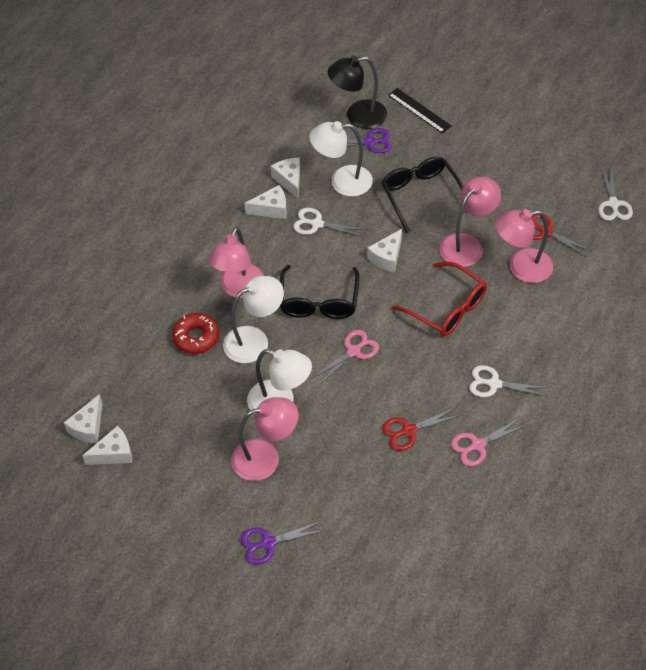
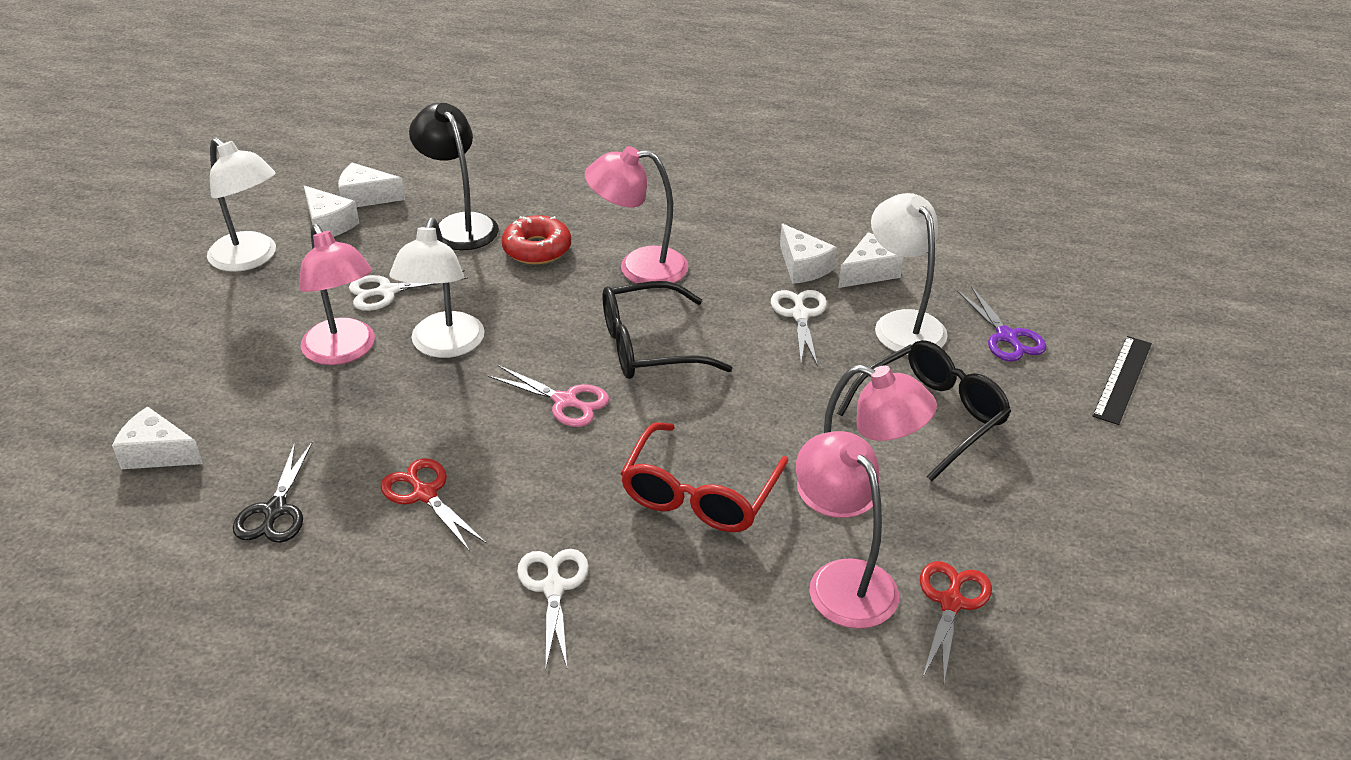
camera: 70 degrees right, 15 degrees down
(254, 340) = (551, 300): white lamp -> white lamp (250, 259)
(268, 543) = (195, 384): purple scissors -> none
(358, 116) = (1052, 314): black lamp -> black lamp (459, 225)
(387, 257) = (774, 401): white cheese -> white cheese (157, 453)
(399, 504) = (275, 510): none -> black scissors
(478, 445) = (413, 588): pink scissors -> none
(613, 204) = (1097, 705): white scissors -> white scissors (388, 291)

